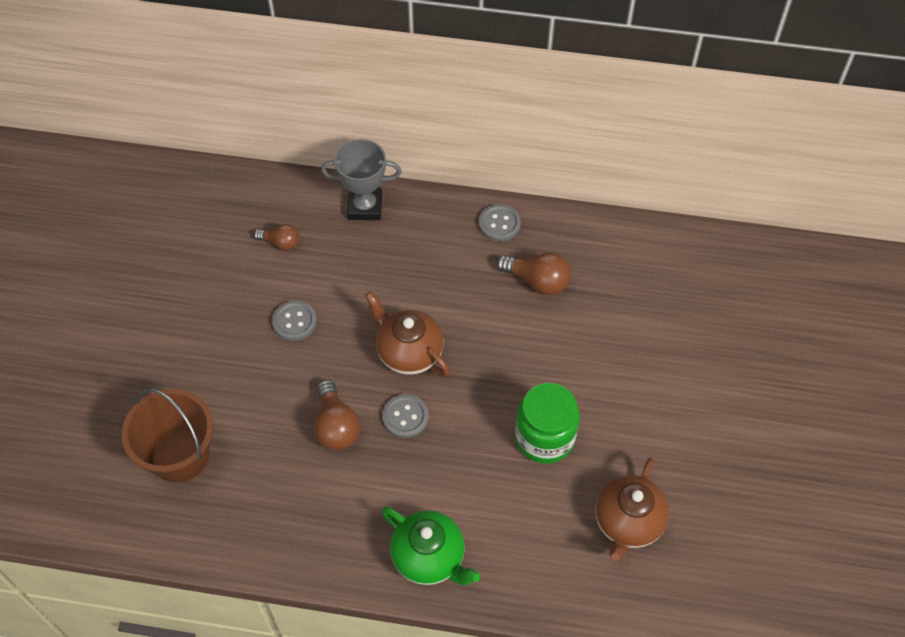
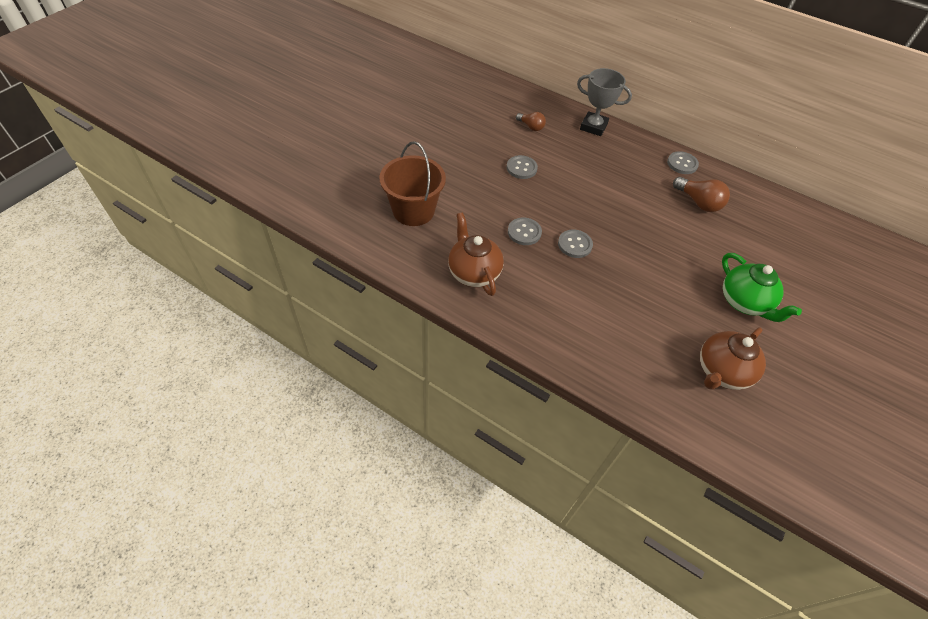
camera: 20 degrees right, 5 degrees down
(336, 426) = (524, 232): brown light bulb -> grey button
(409, 352) = (592, 210): brown teapot -> brown teapot (473, 272)
(429, 557) = (558, 334): green teapot -> green teapot (744, 302)
(544, 438) = (673, 293): green jar -> none

